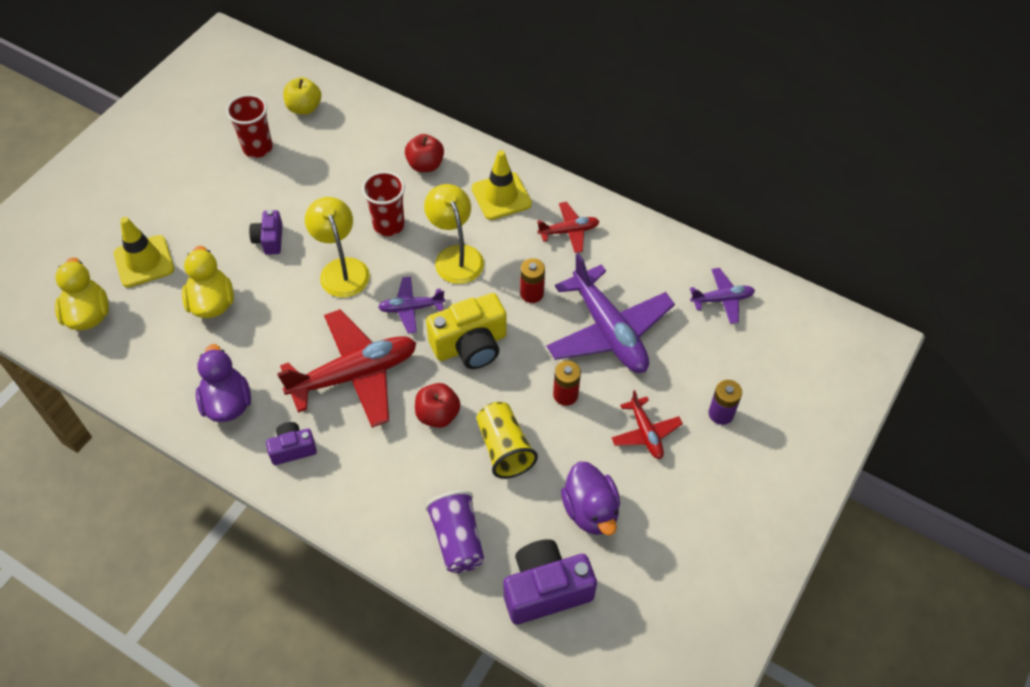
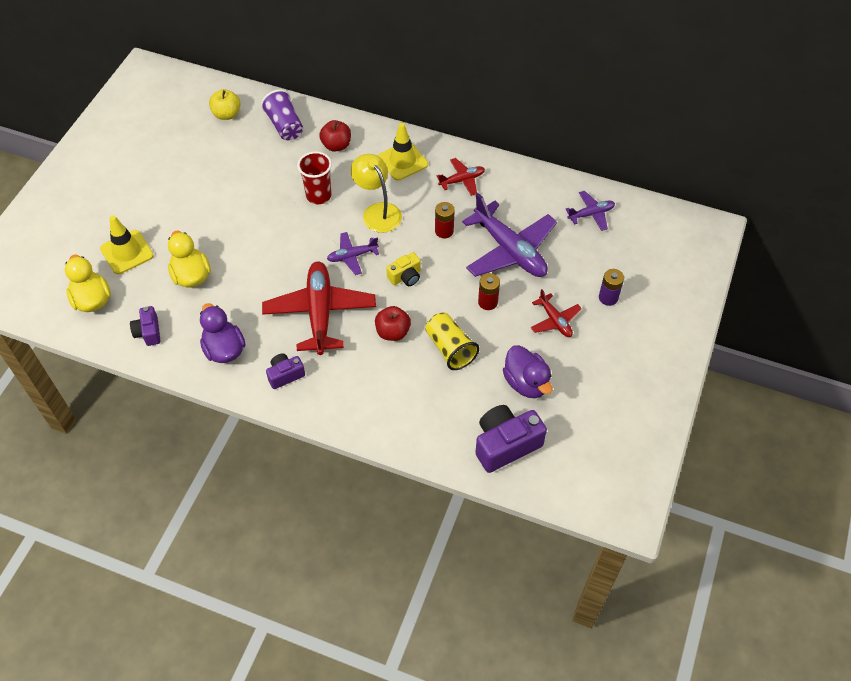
camera: 10 degrees left, 0 degrees up
(257, 148) = (196, 151): red cup -> none
(269, 239) = (225, 220): purple camera -> purple camera (148, 332)
(341, 269) = (289, 234): yellow lamp -> none
(354, 375) = (320, 313): red plane -> red plane turned 60 degrees counterclockwise
(457, 539) = (430, 420): purple cup -> purple cup (285, 125)
(470, 345) = (405, 276): yellow camera -> yellow camera, size x0.56

